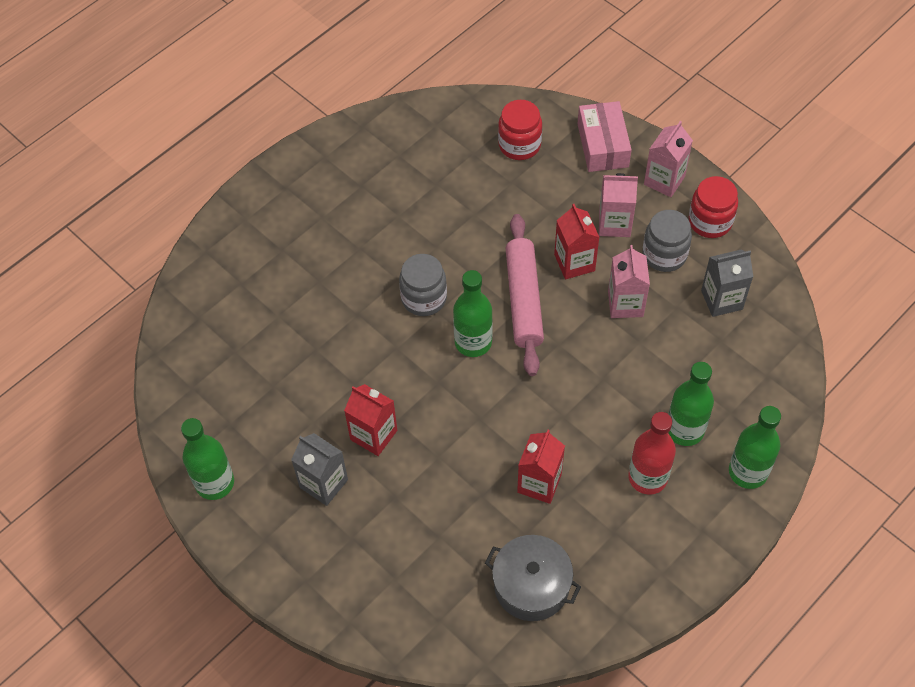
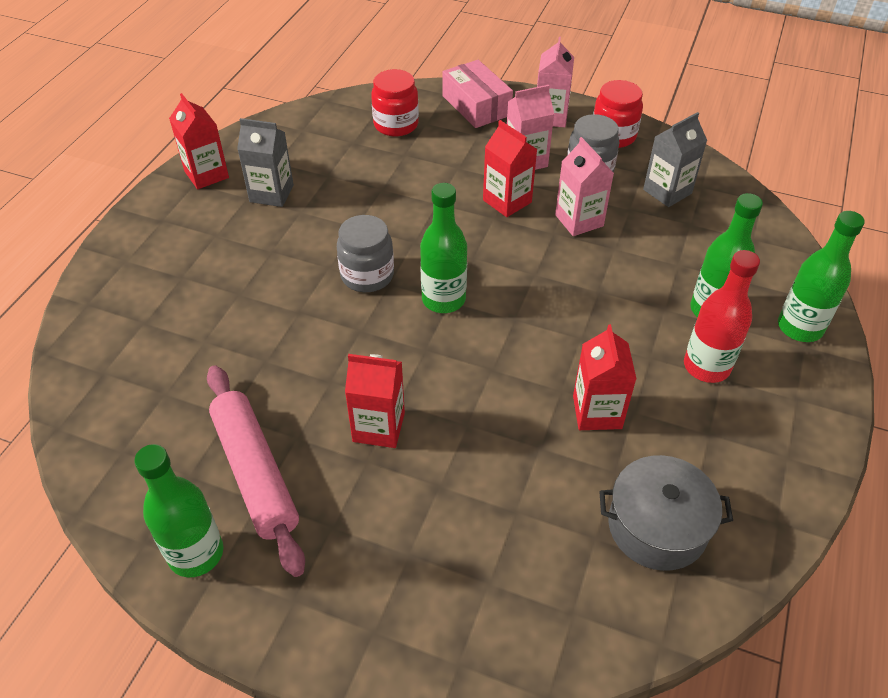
camera: 25 degrees left, 10 degrees down
(323, 483) = (342, 502): grey carton -> grey carton (271, 193)
(337, 150) = (206, 174): none -> red carton
(523, 300) = (475, 246): pink rolling pin -> pink rolling pin (255, 473)

